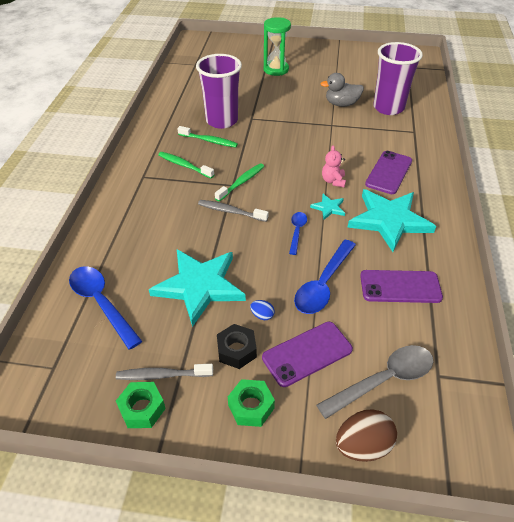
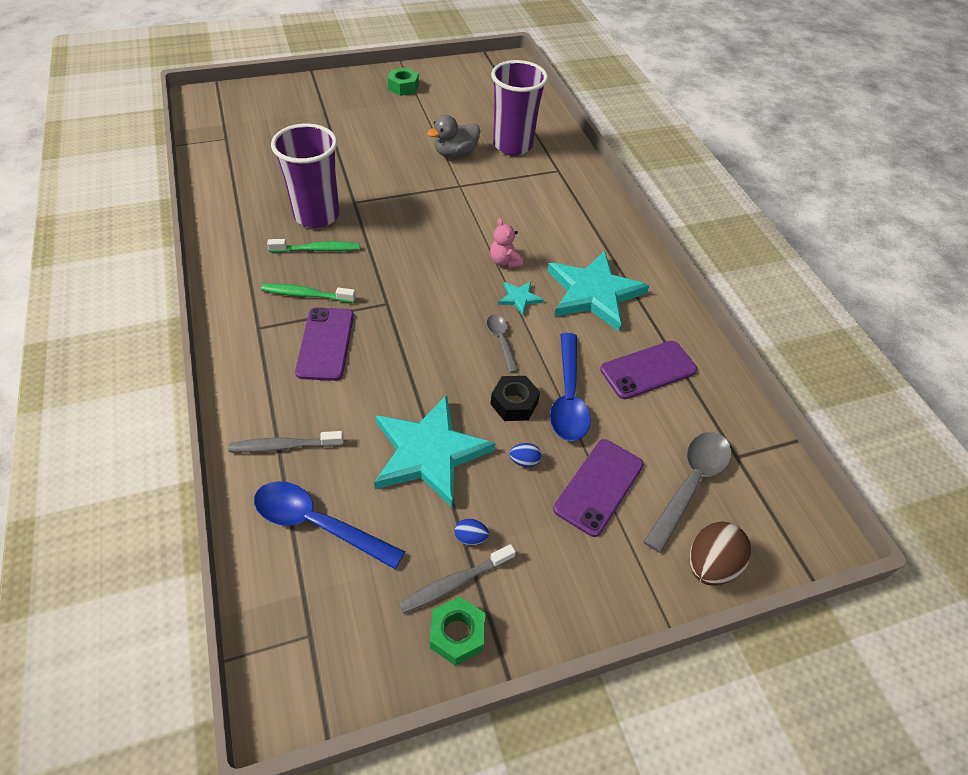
camera: 30 degrees left, 5 degrees up
(192, 351) = (470, 538): none -> blue egg
(230, 211) = (406, 340): grey toothbrush -> grey toothbrush (284, 446)
(236, 350) = (521, 515): black nut -> black nut (514, 403)
(241, 182) = (396, 296): green toothbrush -> none
(251, 407) = (576, 574): green nut -> green nut (403, 87)
(276, 69) = (344, 122): green hourglass -> none
(297, 231) = (501, 340): blue spoon -> grey spoon
(388, 172) = (560, 232): purple phone -> purple phone (325, 343)

